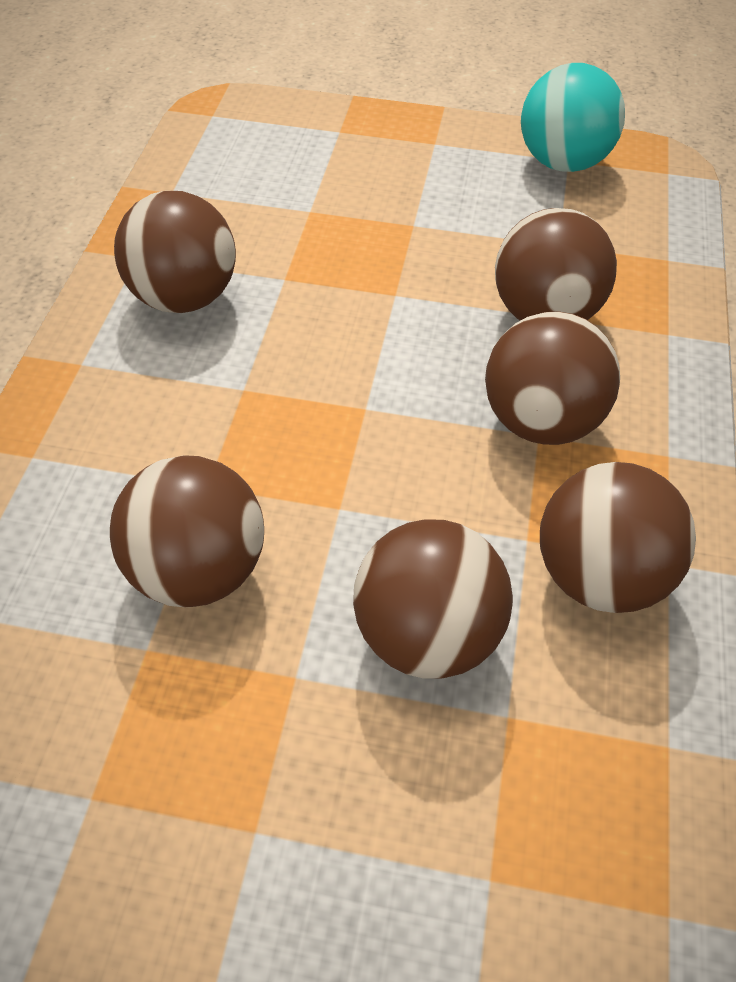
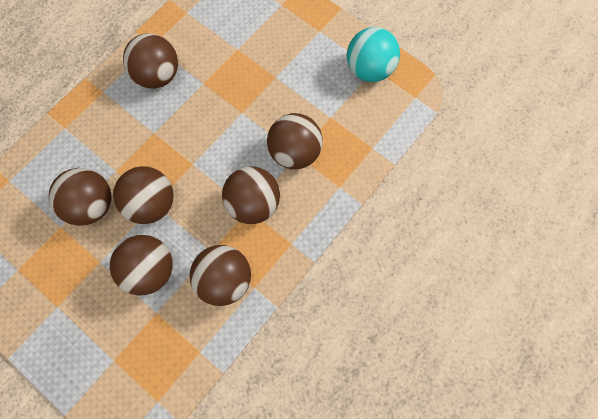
camera: 30 degrees right, 20 degrees up
(333, 510) = (151, 204): none -> brown ball

